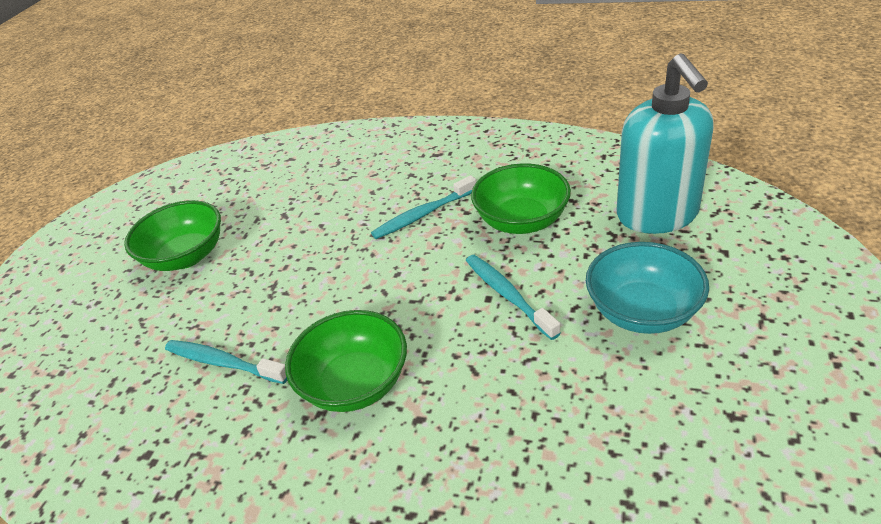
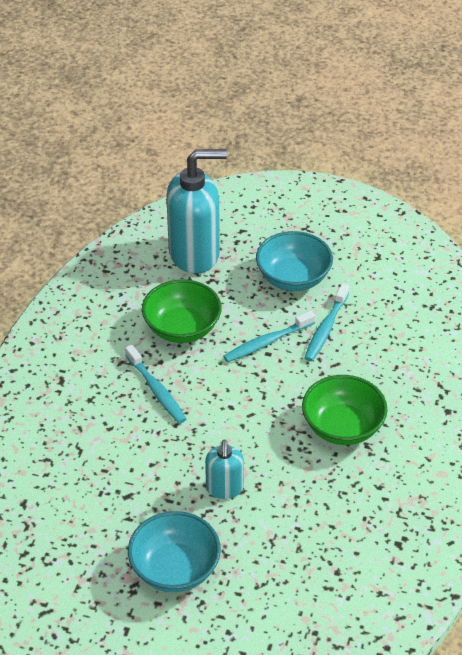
camera: 95 degrees left, 5 degrees up
(186, 256) = (175, 569): green bowl -> turquoise bowl
(224, 363) = (316, 511): turquoise toothbrush -> turquoise toothbrush (326, 328)
(277, 280) = (224, 488): none -> turquoise soap dispenser

